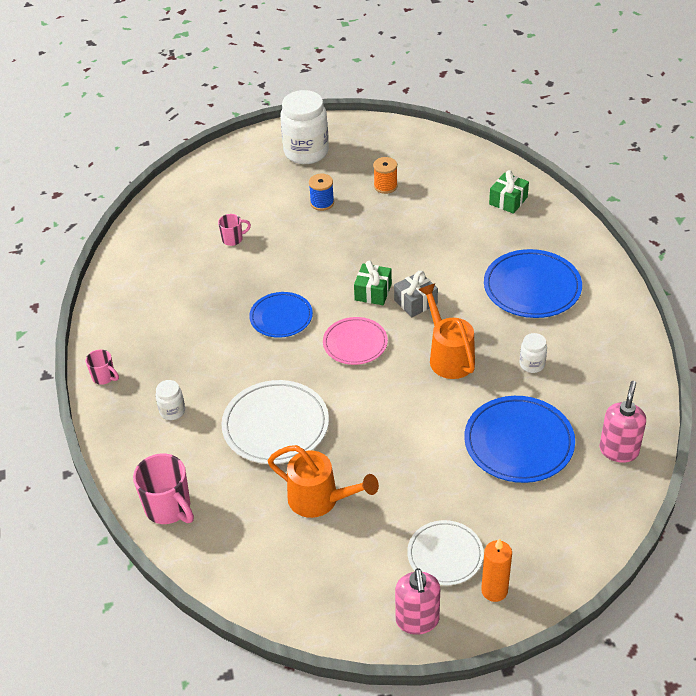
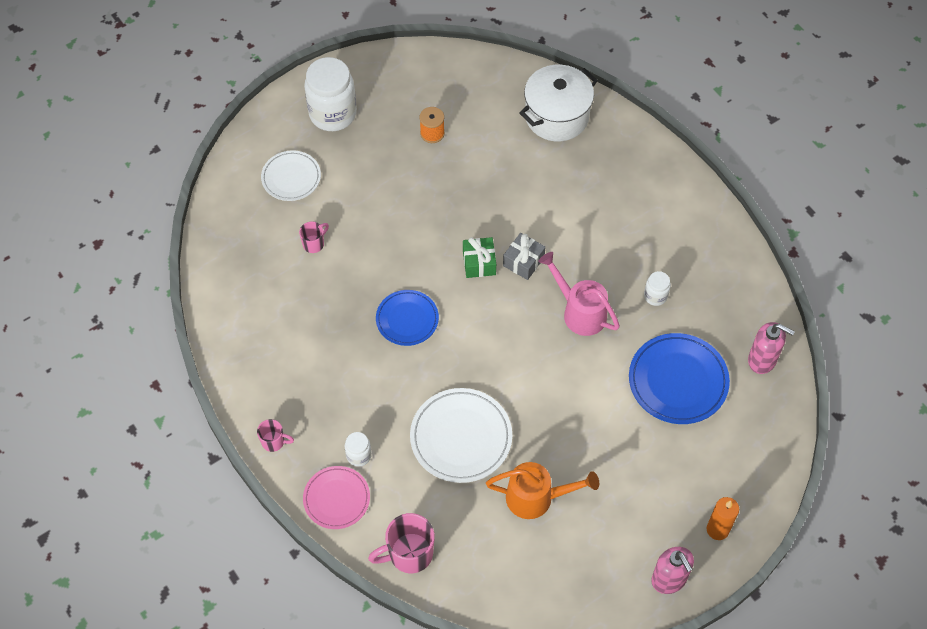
camera: 25 degrees left, 15 degrees up
(169, 508) = (409, 554): pink mug -> pink mug turned 135 degrees clockwise
(322, 203) = (380, 173): blue spool -> none
(355, 343) = (490, 325): pink plate -> pink plate (336, 499)
(445, 555) = (664, 511): white plate -> white plate (291, 178)
(448, 356) = (579, 311): orange watering can -> pink watering can
(508, 201) = (556, 116): green gift -> white pot
(532, 287) = (621, 211): blue plate -> none
(618, 450) = (762, 360): pink soap dispenser -> pink soap dispenser turned 120 degrees clockwise

